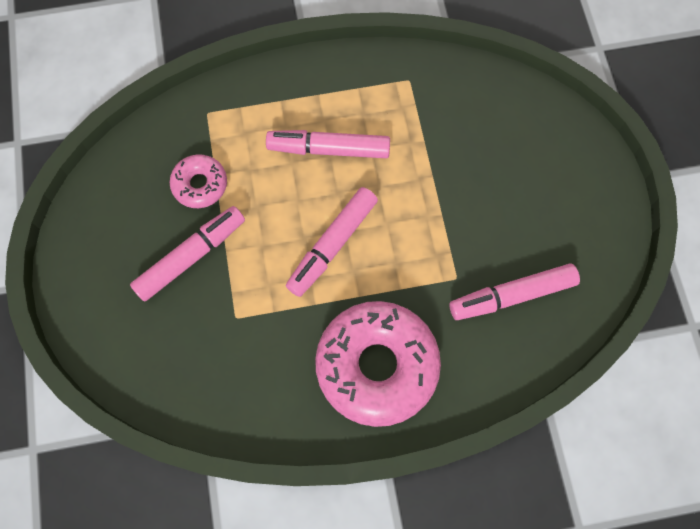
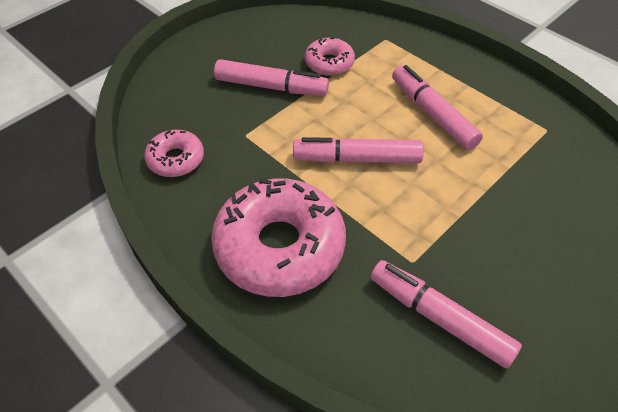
camera: 55 degrees right, 20 degrees down
(220, 395) = (176, 159): none -> pink donut

